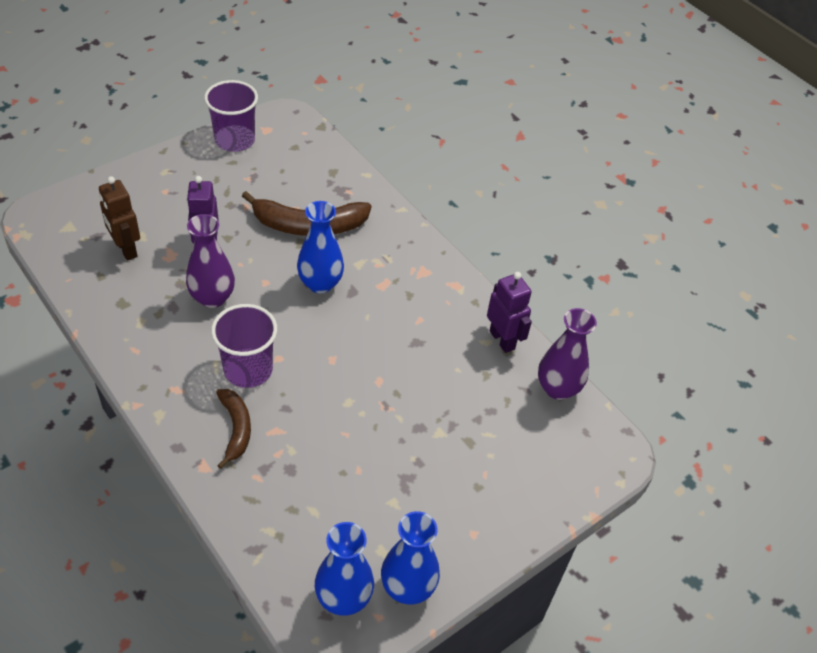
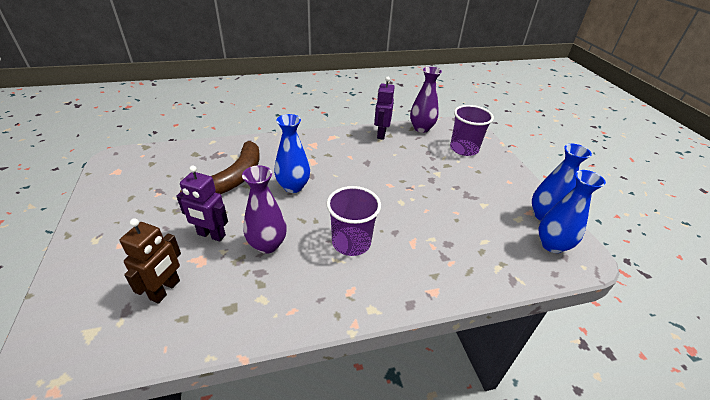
camera: 65 degrees left, 10 degrees down
(126, 249) = (165, 290): brown robot -> brown robot turned 60 degrees counterclockwise
(235, 140) = (108, 190): purple cup -> purple cup (464, 149)
(236, 428) = (404, 263): brown banana -> none
(502, 340) = (381, 134): purple robot -> purple robot turned 75 degrees counterclockwise

